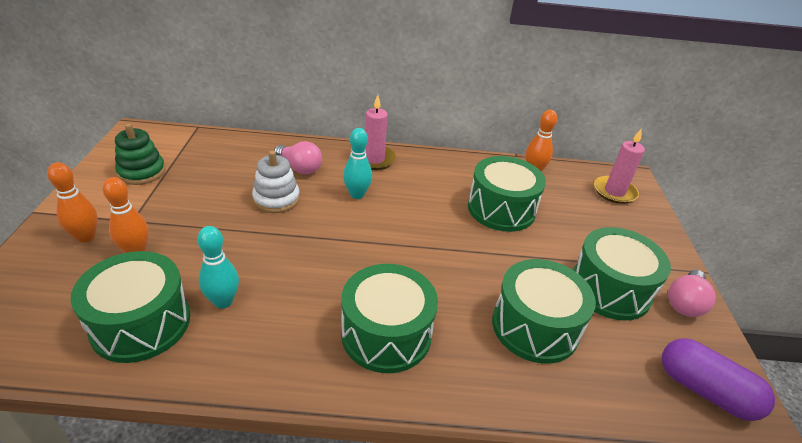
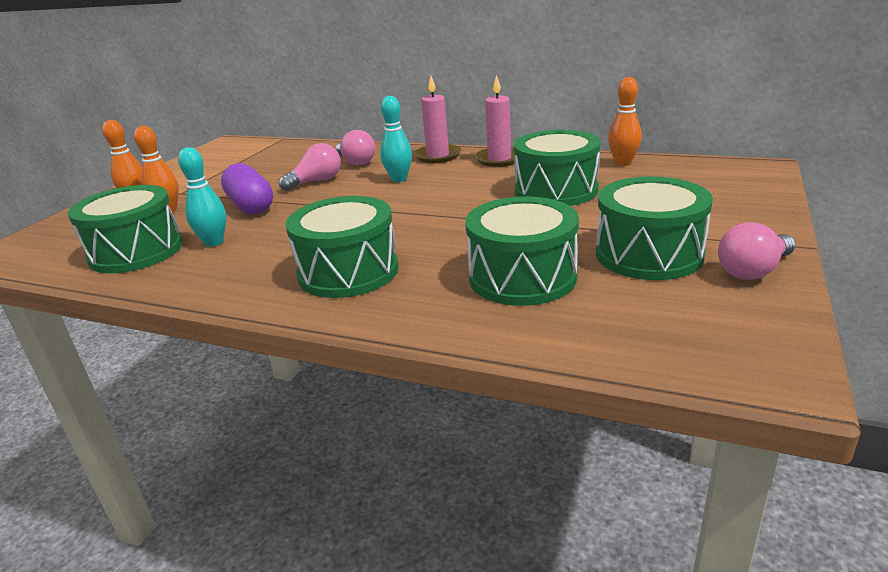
camera: 25 degrees right, 10 degrees down
(142, 172) = (212, 165): green stacking toy -> none
(276, 199) = (316, 181): white stacking toy -> pink light bulb
(614, 192) = (723, 179): pink candle -> pink candle (499, 159)
(705, 390) = (719, 345): purple capsule -> purple capsule (251, 205)

